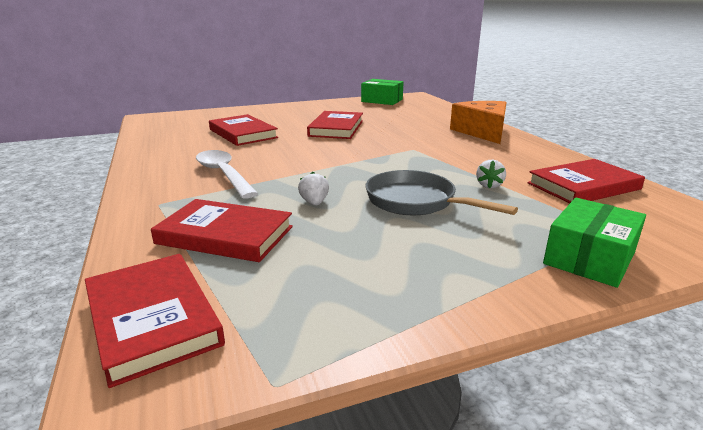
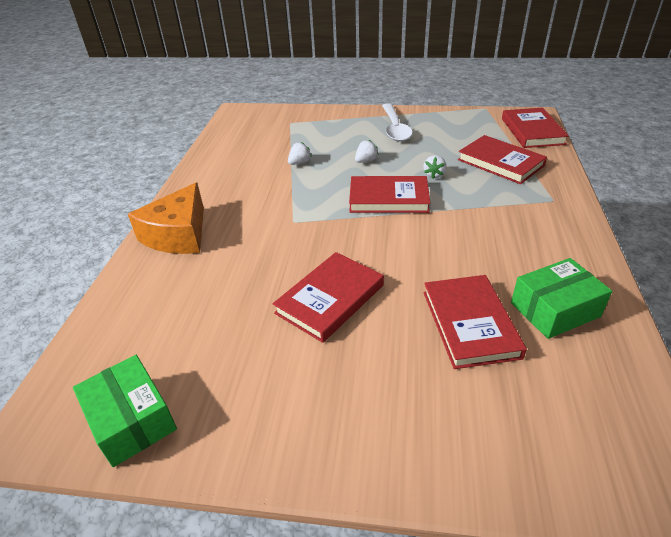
camera: 150 degrees left, 15 degrees up
(223, 174) = (500, 226): white spoon -> white spoon (395, 128)
(416, 202) = (366, 161): grey pan -> white strawberry
(583, 186) = (243, 149): red book -> red book (388, 198)
(589, 258) = (326, 116): green box -> green box (554, 309)

